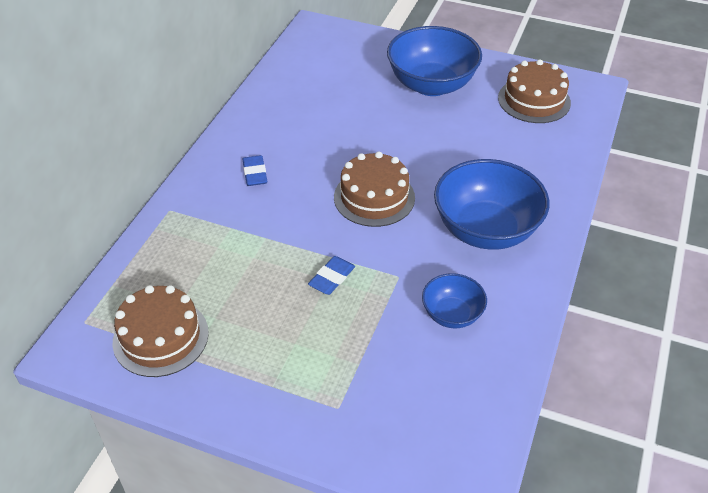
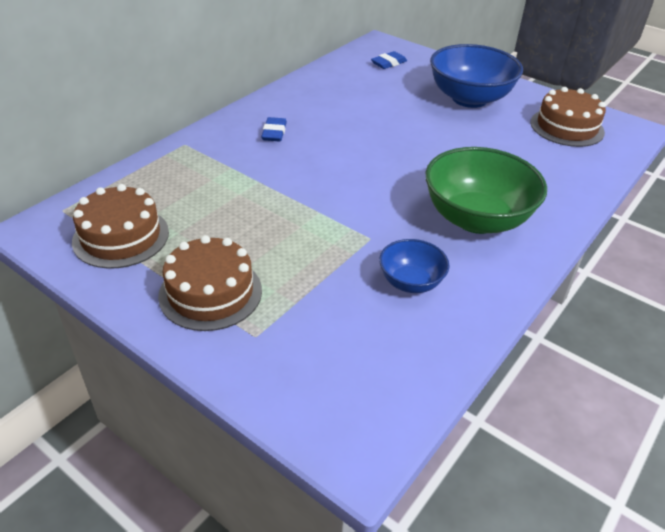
camera: 15 degrees right, 5 degrees down
(332, 278) = (304, 225): blue eraser -> blue eraser (388, 63)
(374, 197) = (376, 171): brown cake -> brown cake (210, 292)
(486, 230) = (476, 219): blue bowl -> green bowl

